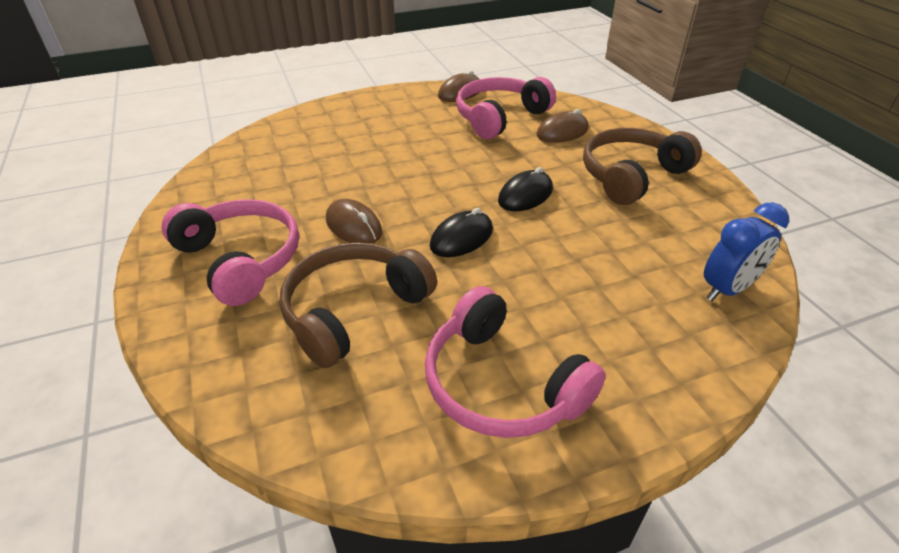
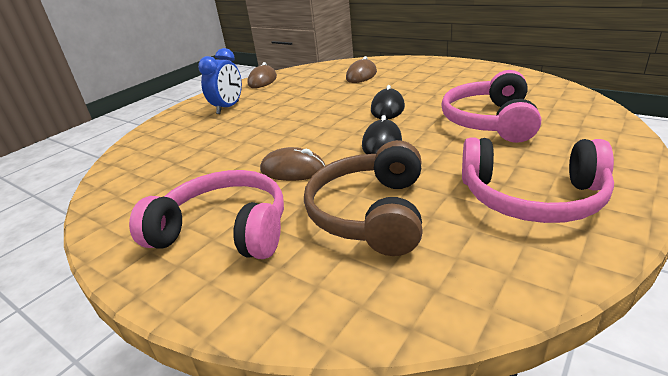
camera: 30 degrees left, 10 degrees down
(499, 117) = (309, 82): pink headphones -> pink headphones (489, 121)
(631, 175) = (433, 78): brown headphones -> none
(727, 289) = (563, 101): blue clock -> blue clock (228, 108)

